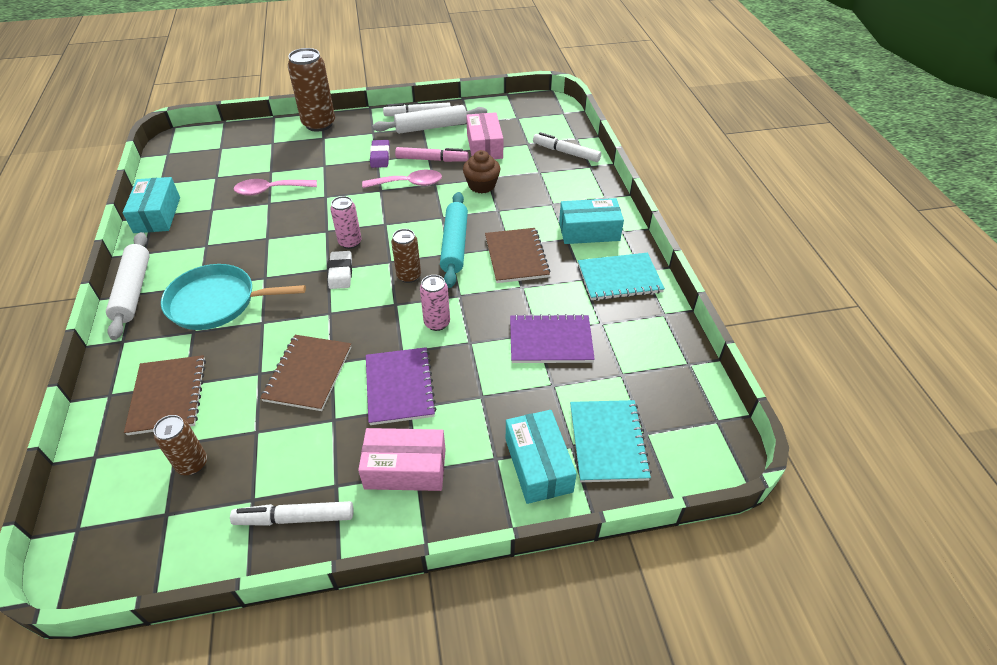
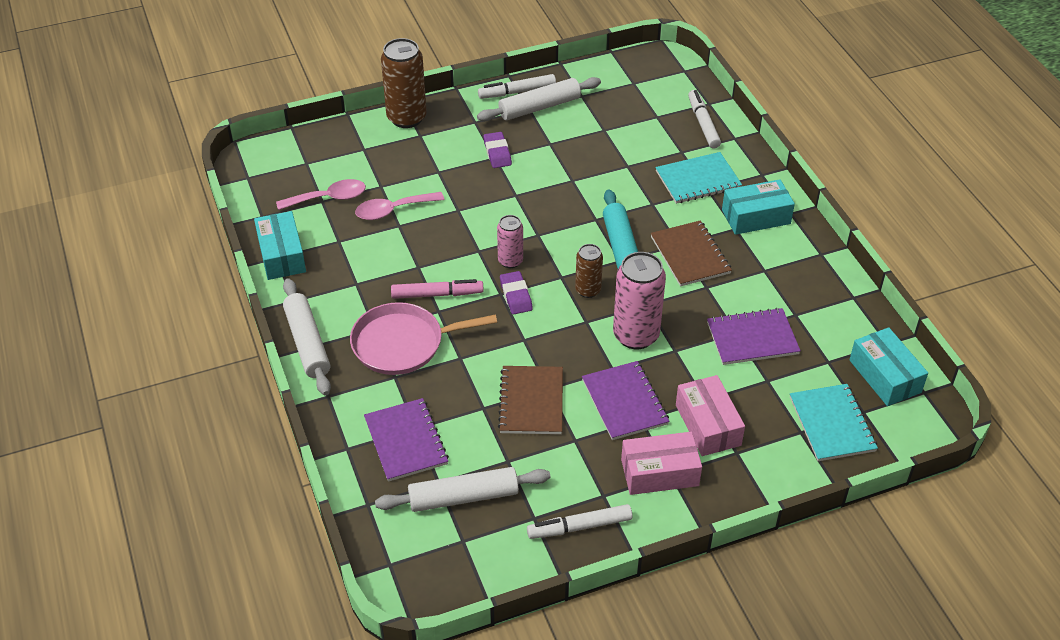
camera: 10 degrees left, 0 degrees up
(168, 396) = (405, 441): brown notebook -> purple notebook
(192, 464) = (463, 497): brown can -> white rolling pin
(217, 302) = (403, 343): turquoise pan -> pink pan
(341, 273) = (516, 295): white eraser -> purple eraser
(409, 183) = (544, 183): pink spoon -> pink spoon (329, 198)
(432, 160) = (557, 150): pink marker -> pink marker (437, 294)
(437, 323) = (636, 335): pink can -> pink can, size x1.75
(482, 185) = (625, 176): brown cupcake -> none
(484, 146) = (610, 126): pink box -> pink box (708, 425)
(538, 465) = (776, 452): turquoise box -> turquoise box (885, 376)
(566, 152) = (703, 123): white marker -> white marker turned 60 degrees clockwise
(619, 278) = (800, 265): turquoise notebook -> turquoise notebook (698, 180)

